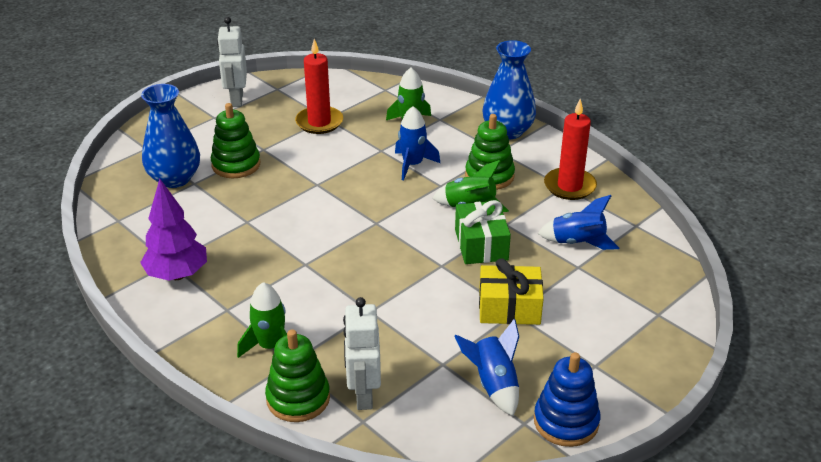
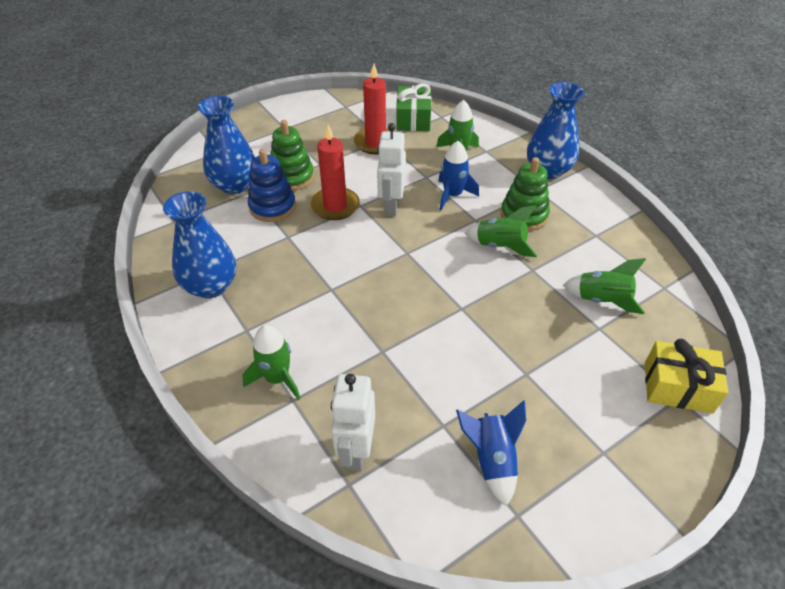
camera: 10 degrees right, 10 degrees up
(177, 275) = (210, 285): purple tree -> blue vase
(236, 99) = (307, 113): white robot -> white robot (391, 206)
(298, 398) = (290, 445): green stacking toy -> none
(481, 245) = (504, 290): green gift -> green gift (413, 119)
(509, 308) = (522, 367): yellow gift -> yellow gift (677, 387)
(566, 422) = (563, 522): blue stacking toy -> blue stacking toy (272, 207)
(569, 186) = (601, 235): red candle -> red candle (335, 206)
(577, 242) = (602, 300): blue rocket -> green rocket

